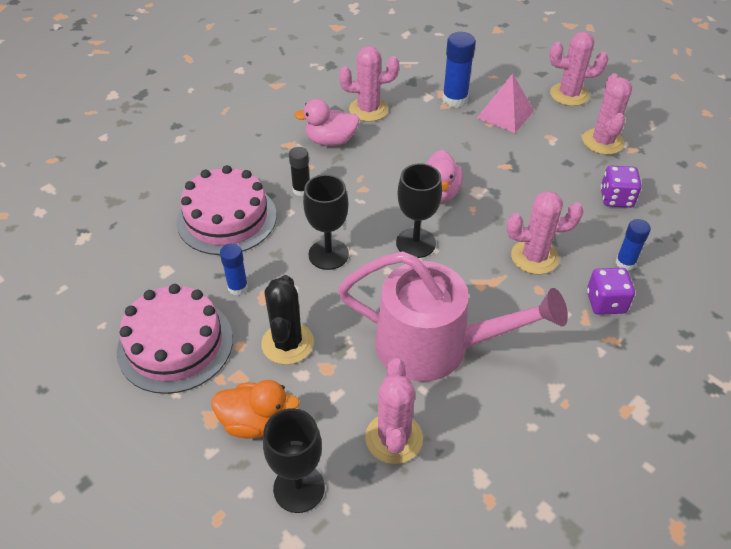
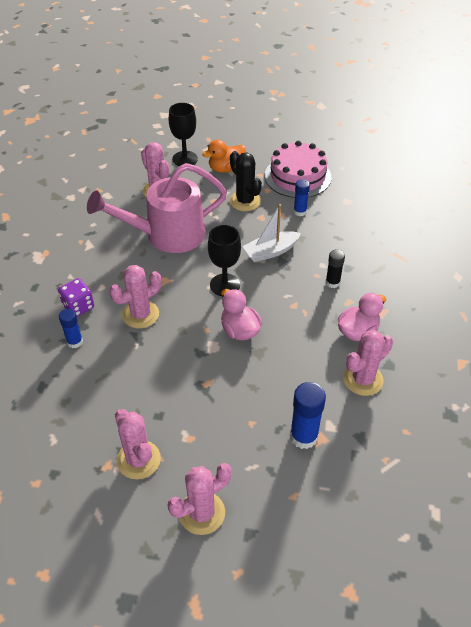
camera: 145 degrees right, 0 degrees up
(227, 218) = (353, 242): pink cake -> none
(328, 254) = (270, 252): black goblet -> white boat
(505, 114) = (246, 444): pink pyramid -> none
(616, 198) = (102, 397): purple dice -> none

